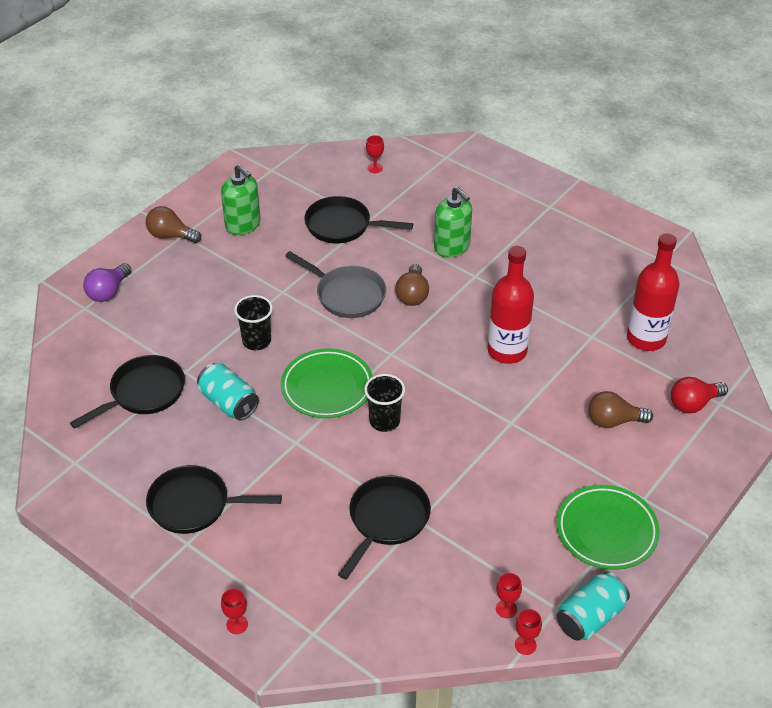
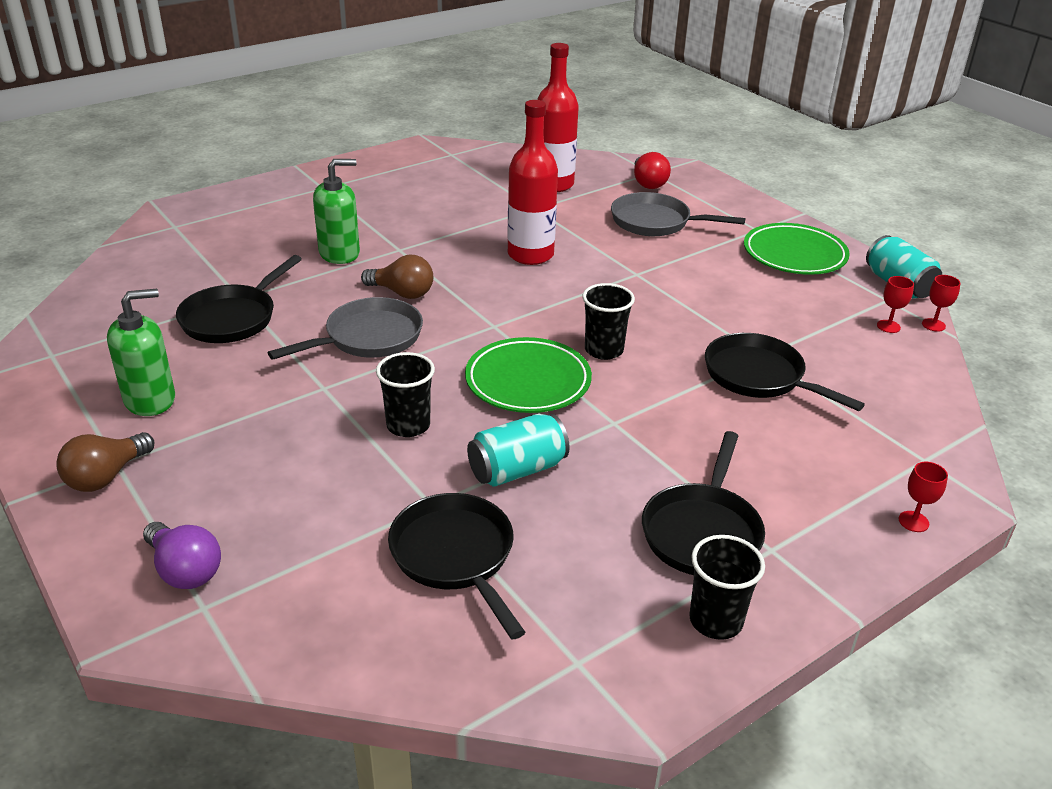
camera: 75 degrees left, 10 degrees down
(118, 520) = (715, 620): none -> black cup
(375, 168) = (142, 275): red goblet -> none
(613, 421) = (655, 222): brown light bulb -> grey pan

